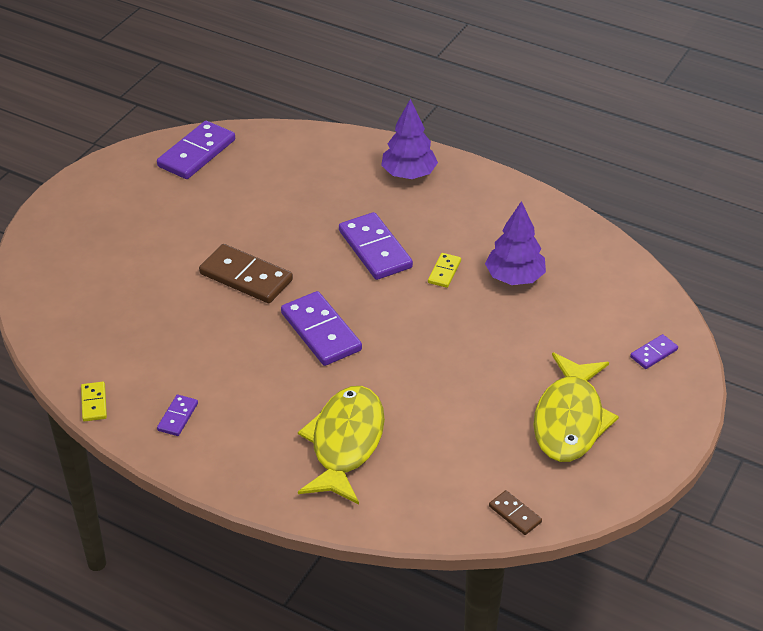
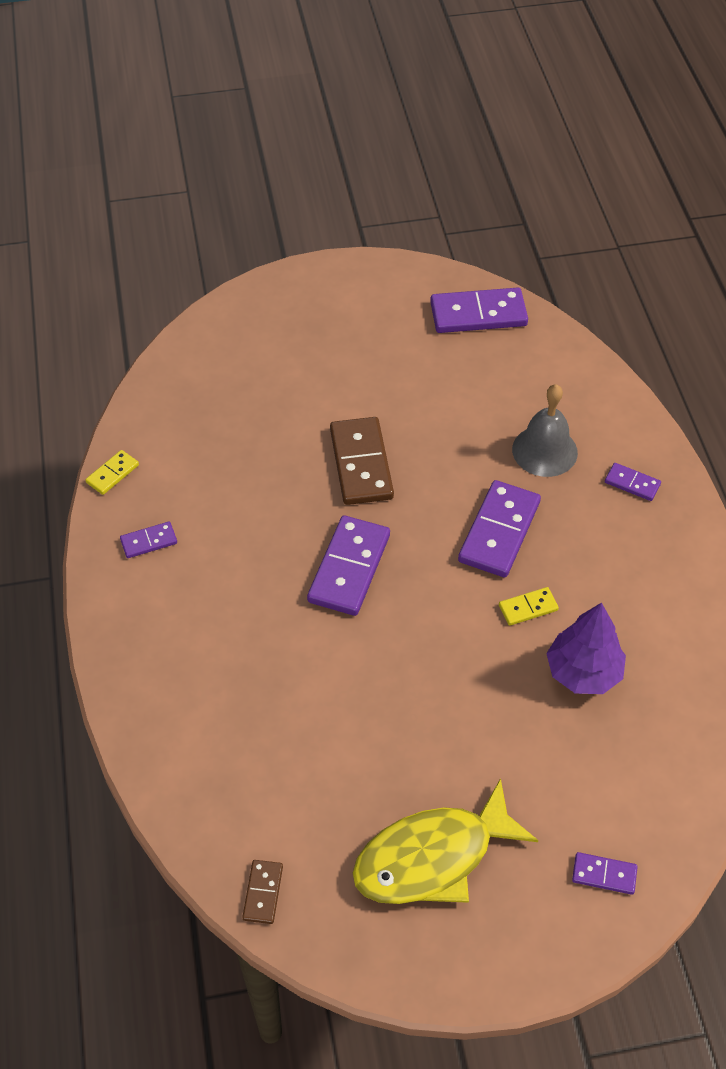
camera: 50 degrees right, 10 degrees up
(340, 193) = (544, 451): none -> grey bell
(345, 443) = (229, 687): yellow fish -> none
(408, 174) = (632, 483): purple tree -> purple domino

